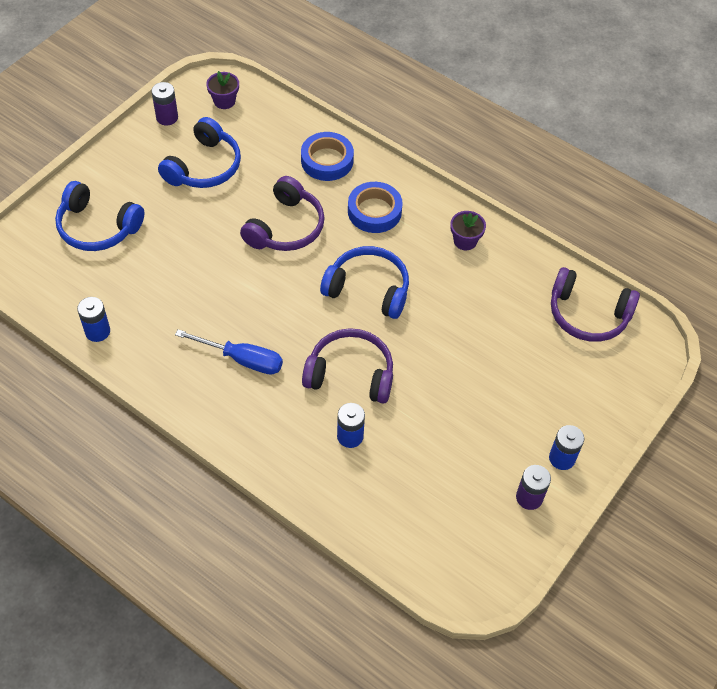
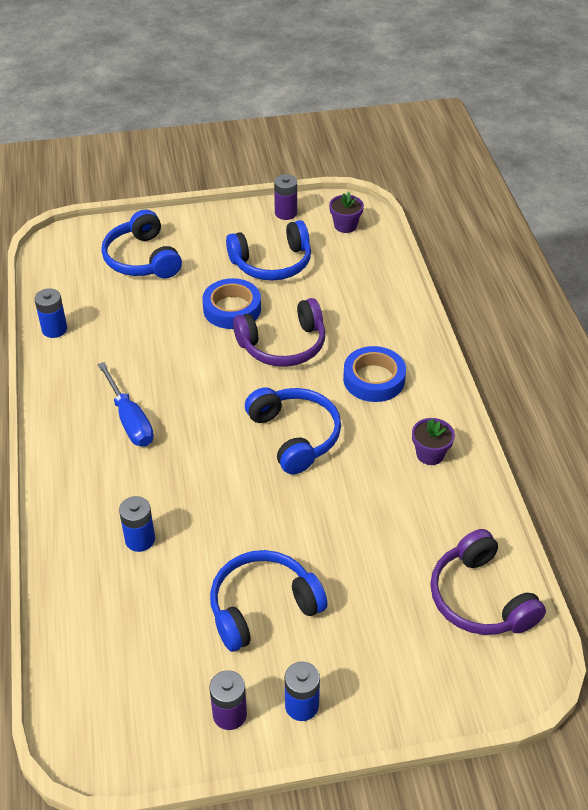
camera: 45 degrees right, 10 degrees down
(327, 161) = (379, 316): blue tape -> blue tape (232, 309)
(350, 374) = (199, 491): purple headphones -> none
(475, 418) = (263, 607): none -> blue headphones

